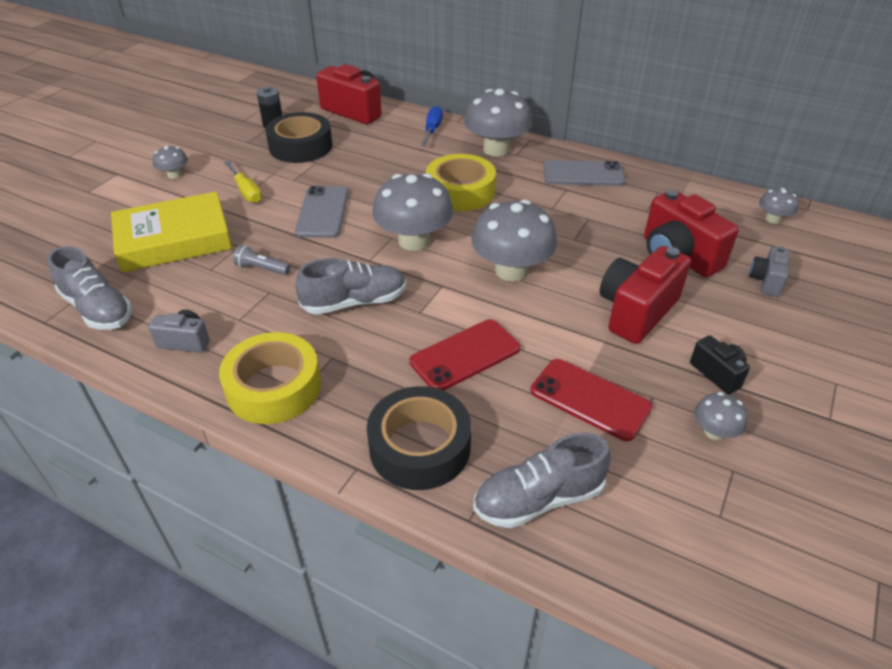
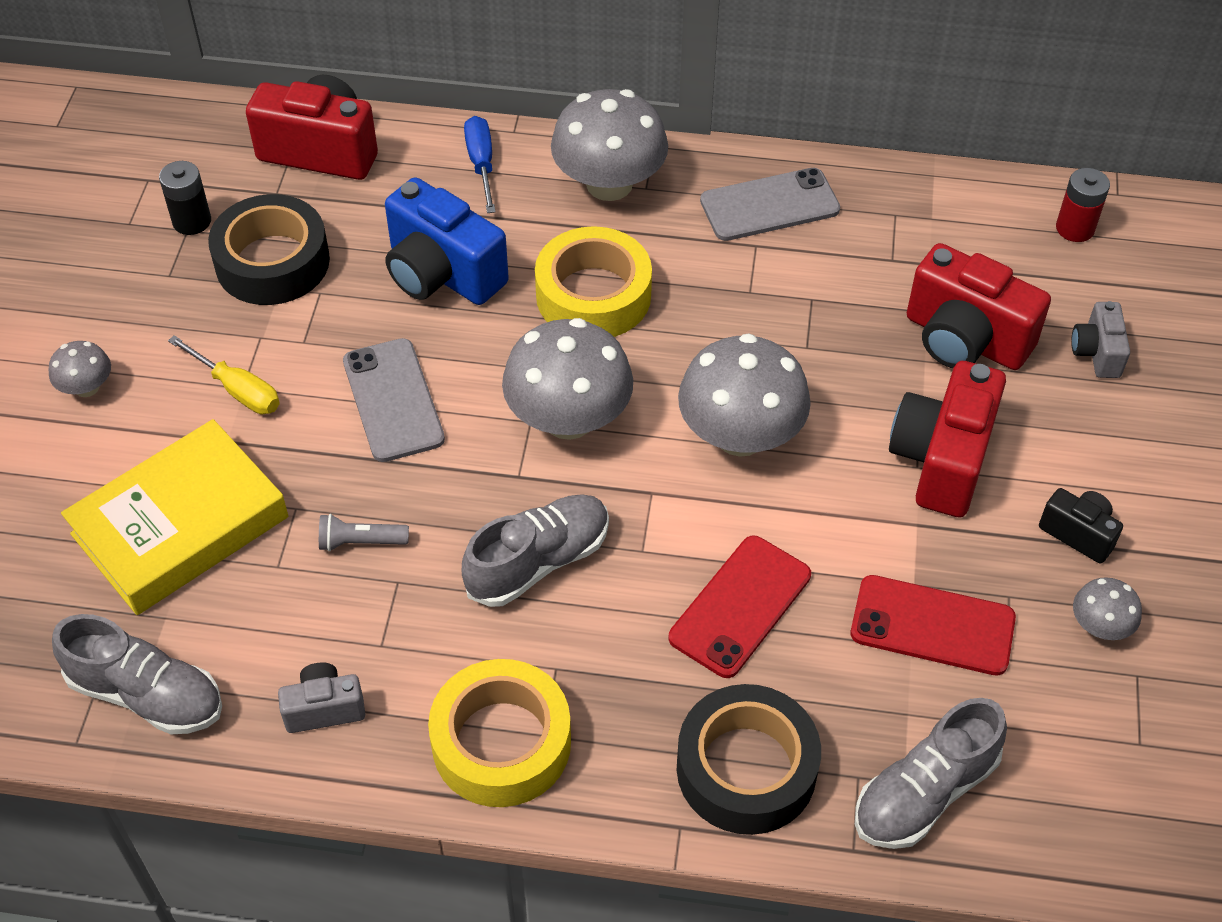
camera: 20 degrees left, 10 degrees up
(383, 167) = (442, 273): none -> blue camera
(772, 219) = (1075, 228): grey mushroom -> red battery

